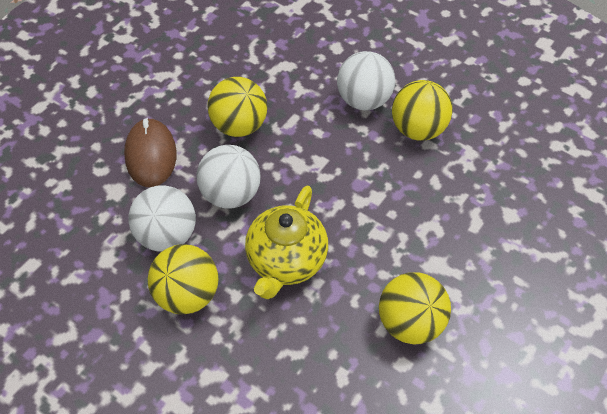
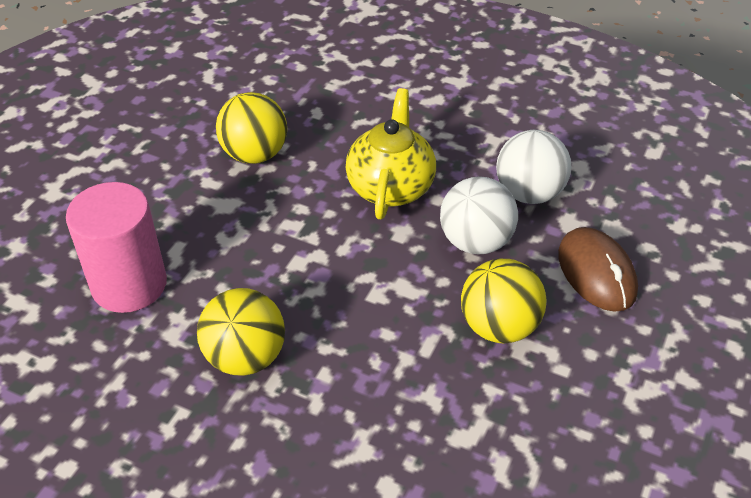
camera: 170 degrees right, 10 degrees down
(188, 294) = (482, 149): yellow ball -> none
(363, 100) = (328, 392): white ball -> none
(509, 196) = (129, 284): none -> pink cylinder

